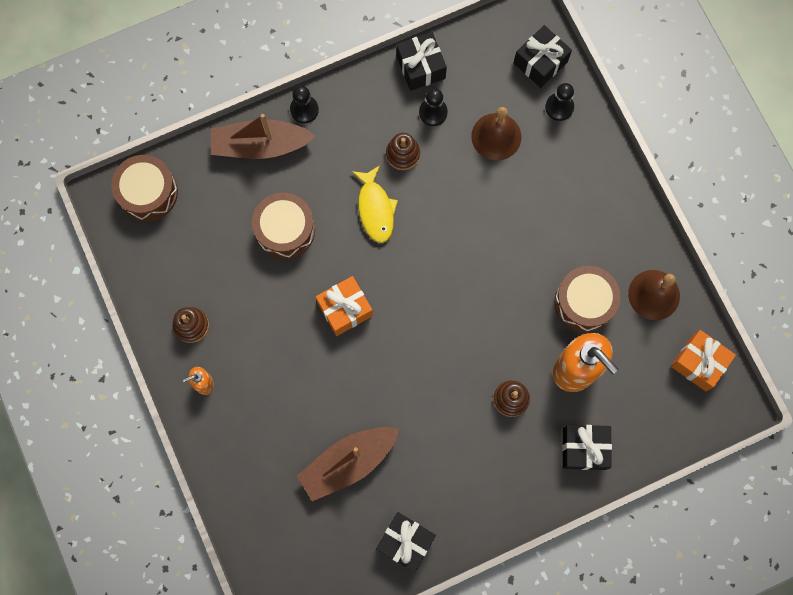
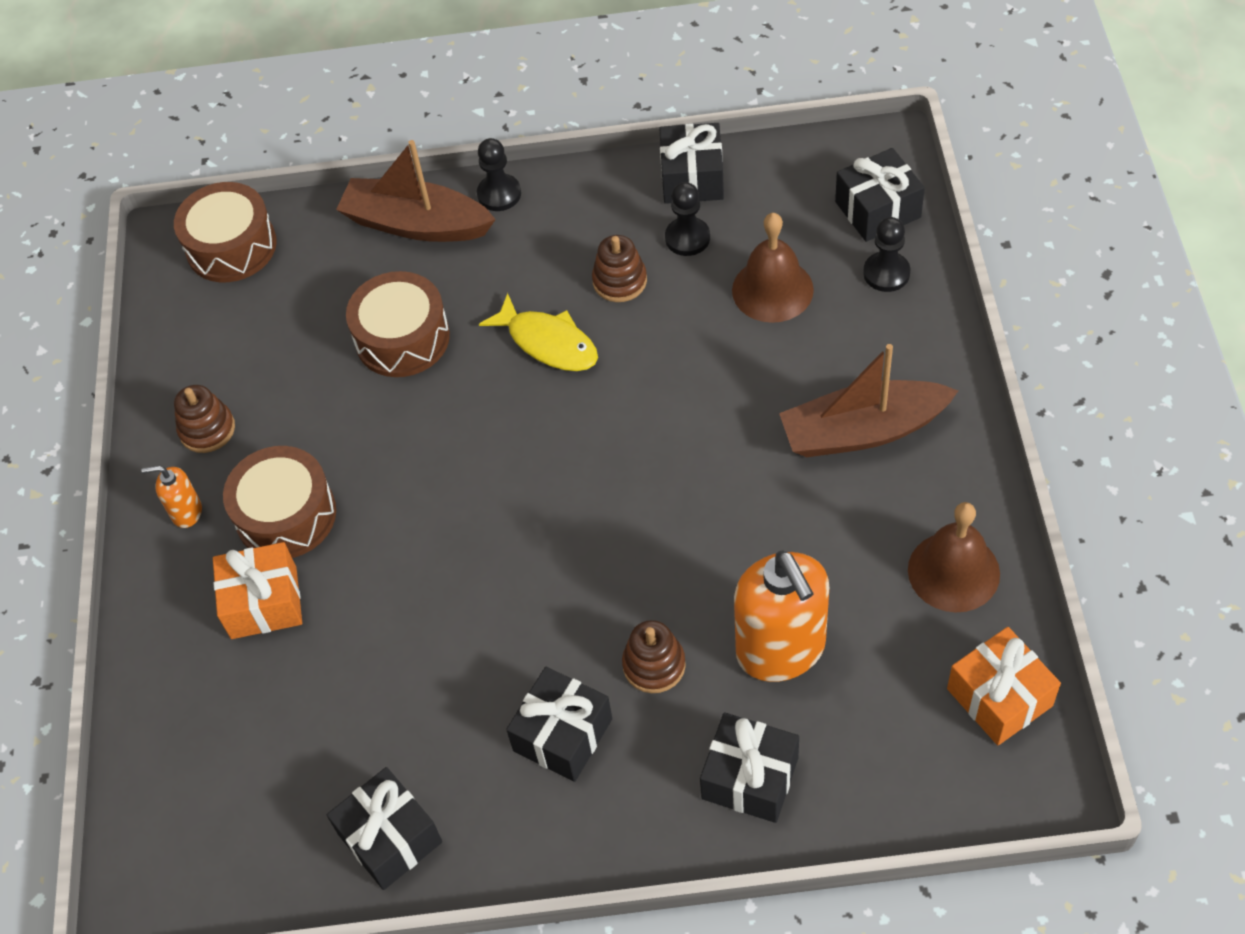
camera: 25 degrees right, 20 degrees down
(345, 309) = (443, 465): orange gift -> orange gift (264, 602)
(348, 462) = (351, 687): brown boat -> brown boat (862, 431)
(375, 209) = (548, 342): yellow fish -> yellow fish turned 60 degrees counterclockwise
(476, 454) = (562, 735): none -> black gift
(584, 302) = (831, 553): brown drum -> brown drum (286, 515)

